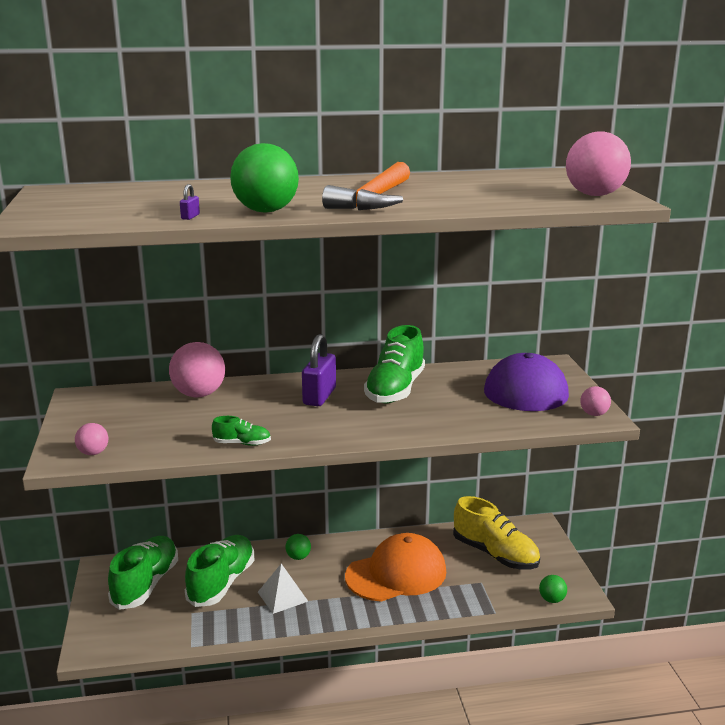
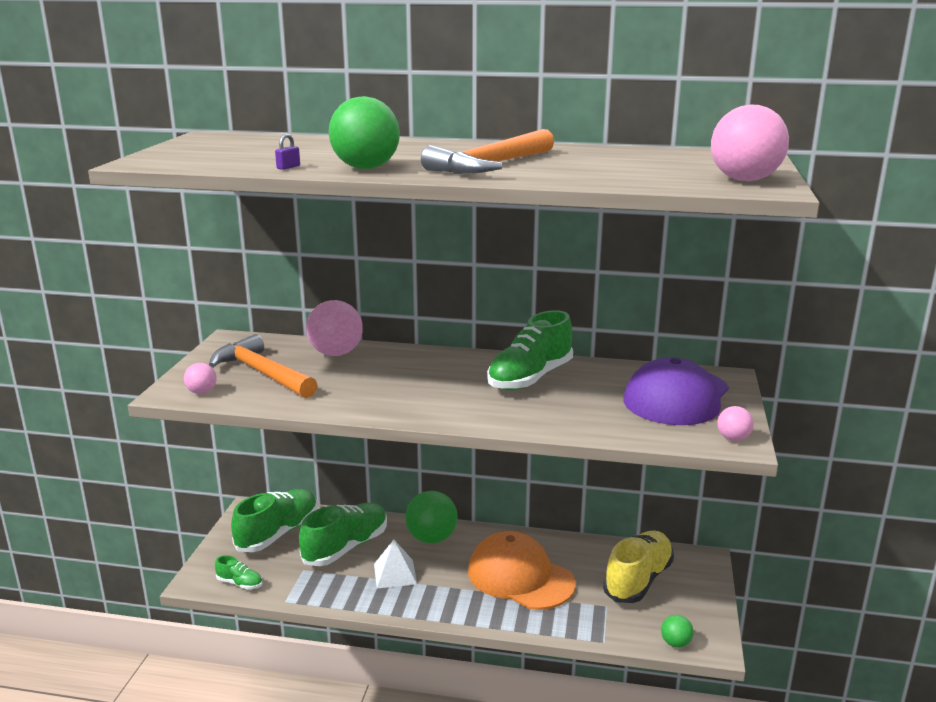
camera: 20 degrees right, 0 degrees up
(140, 424) = (262, 373): none -> orange hammer
(242, 443) = (338, 406): green shoe -> green shoe (240, 583)
(298, 557) = (431, 538): green ball -> green ball, size x1.95
(319, 396) = (448, 373): purple padlock -> none
(396, 574) = (520, 577): orange cap -> orange cap turned 135 degrees counterclockwise
(495, 554) = (638, 580): yellow shoe -> yellow shoe turned 120 degrees counterclockwise

